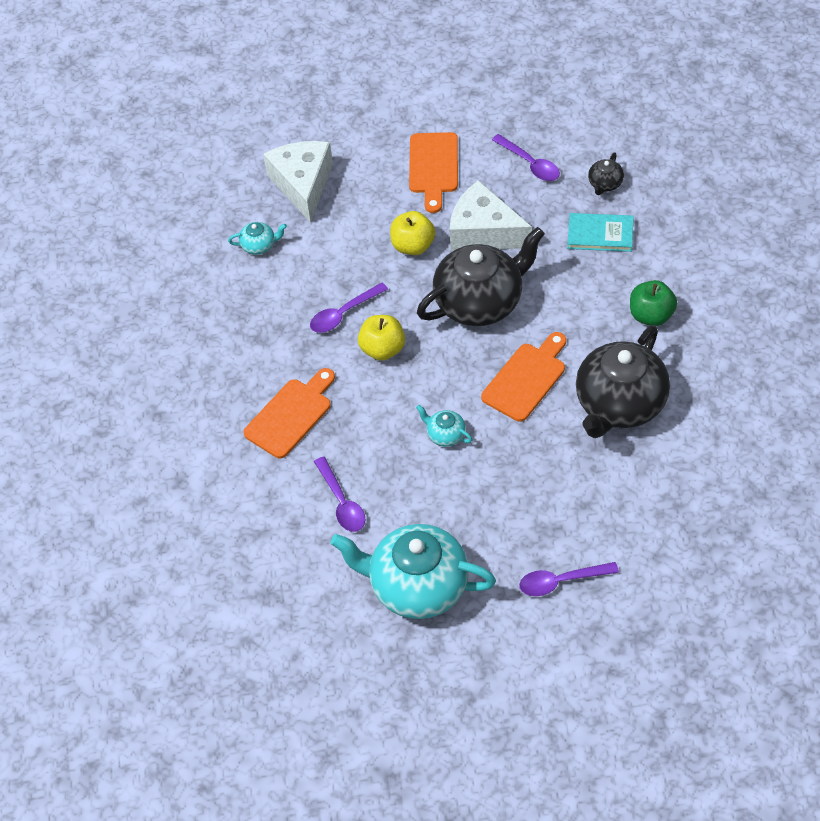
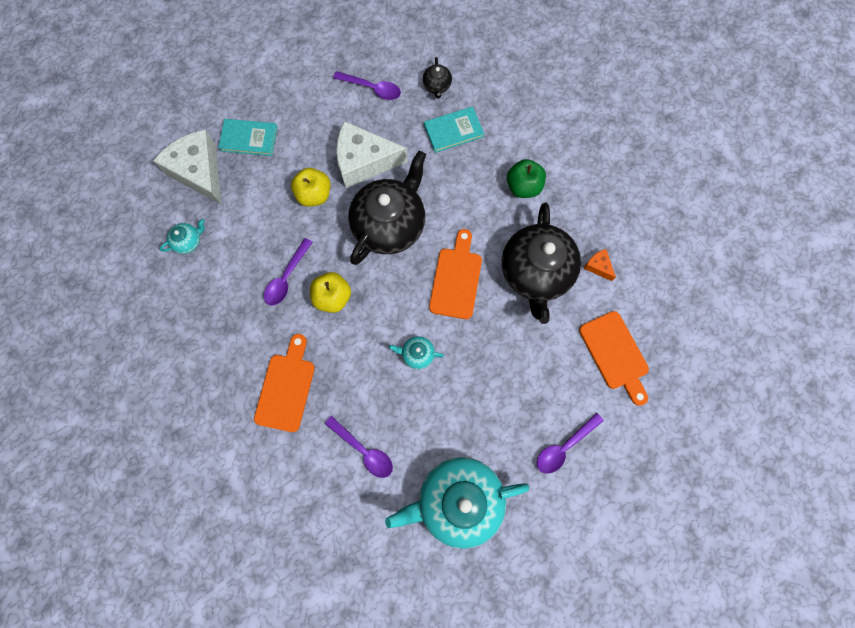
camera: 30 degrees left, 20 degrees up
(370, 170) = (249, 139): none -> turquoise book
(433, 167) = (298, 118): orange cutting board -> orange cutting board (615, 354)
(696, 423) = (598, 266): none -> orange cheese

